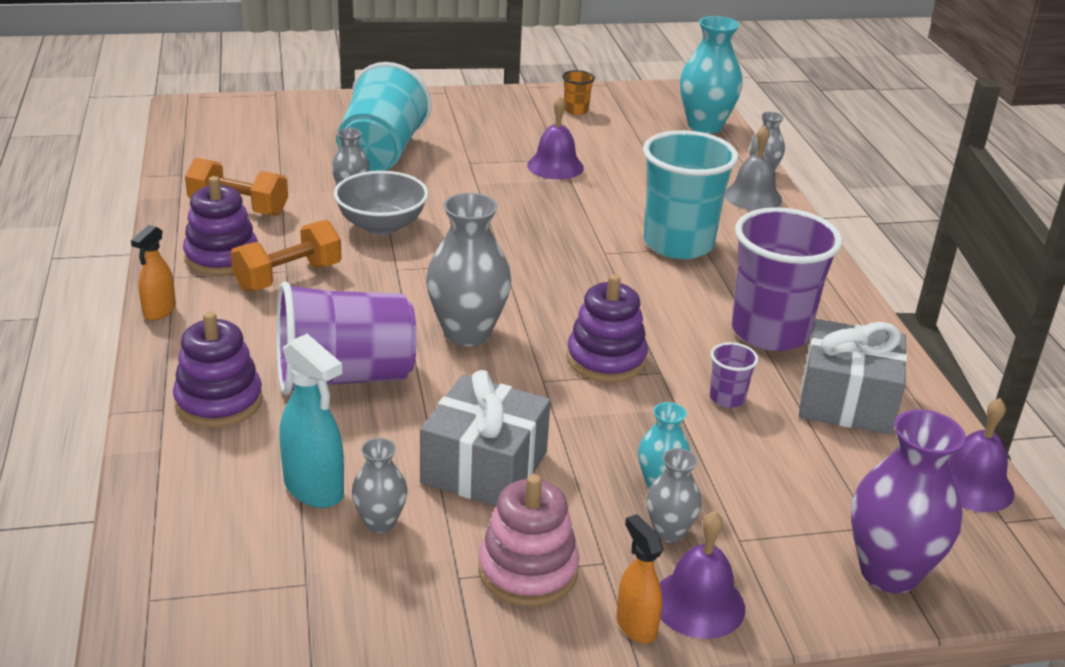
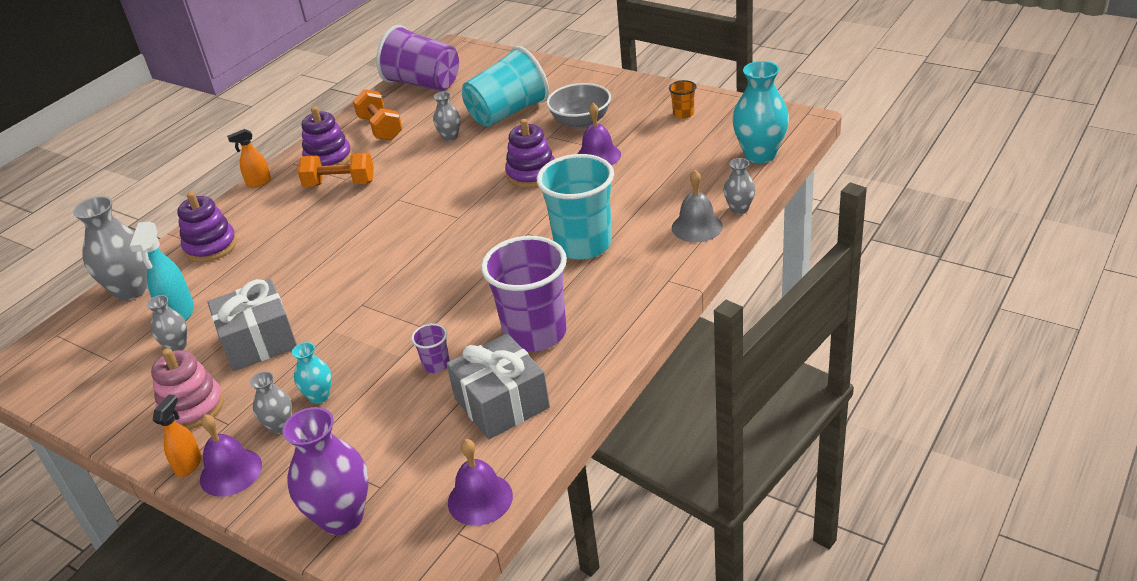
camera: 50 degrees right, 5 degrees up
(344, 377) = (277, 257): purple cup -> purple cup (423, 84)
(381, 225) = (433, 166): grey bowl -> grey bowl (581, 122)
(467, 333) = (370, 256): grey vase -> grey vase (131, 290)
(606, 359) = (412, 307): purple stacking toy -> purple stacking toy (531, 174)

